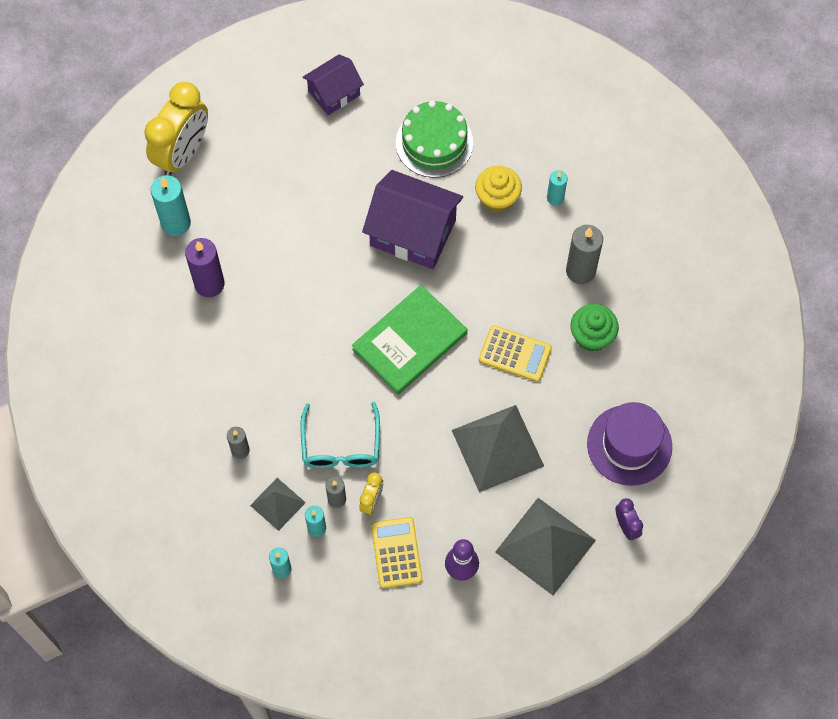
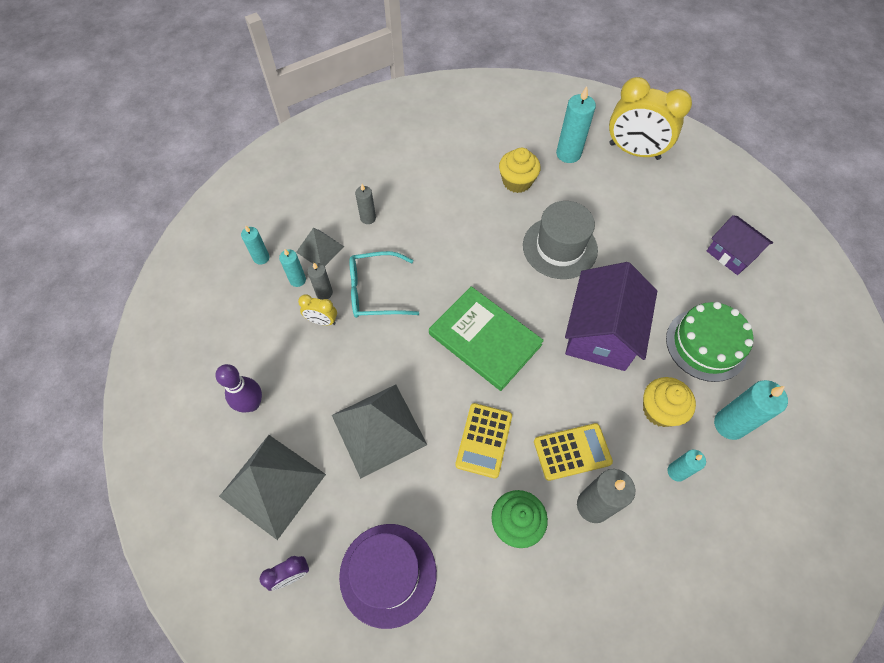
camera: 85 degrees right, 5 degrees down
(209, 284) = (517, 182): purple candle -> yellow cupcake
(306, 253) = (559, 247): none -> grey hat
(396, 552) = (272, 345): yellow calculator -> yellow calculator (572, 451)
(515, 144) = (729, 424): none -> turquoise candle

